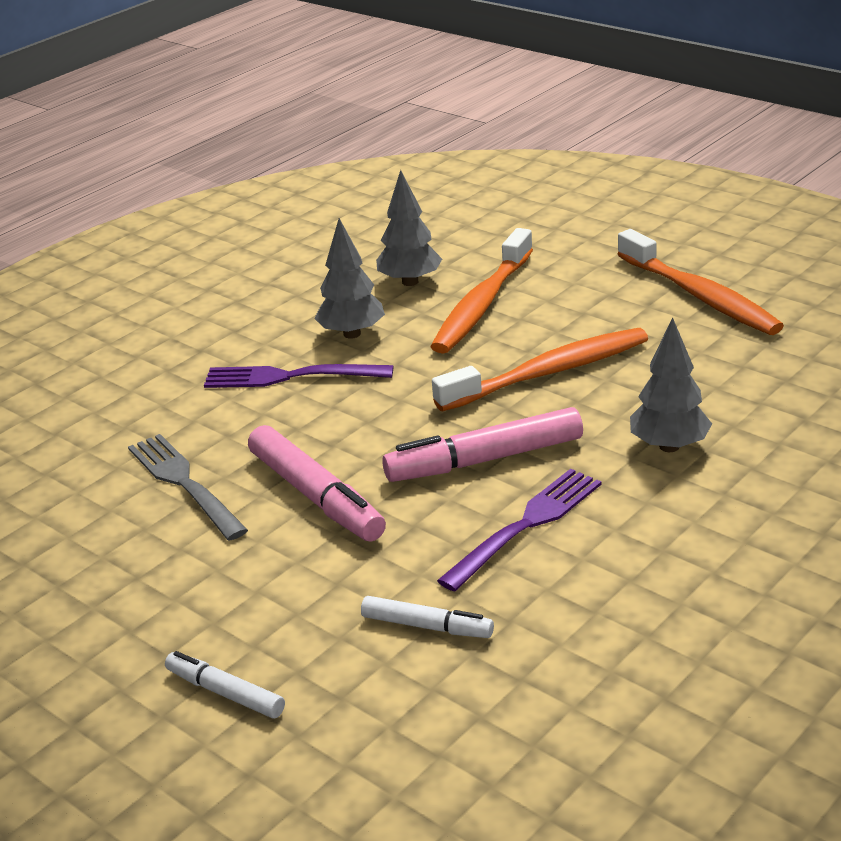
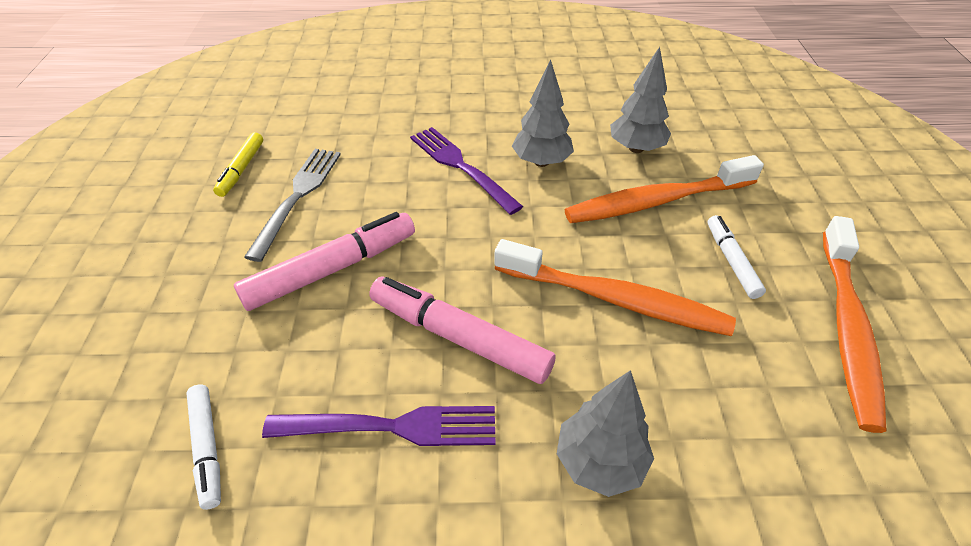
camera: 45 degrees right, 15 degrees up
(82, 505) = (241, 169): none -> yellow marker
(225, 693) = (64, 373): white marker -> white marker (731, 261)
(316, 496) = (332, 269): pink marker -> pink marker turned 135 degrees counterclockwise

